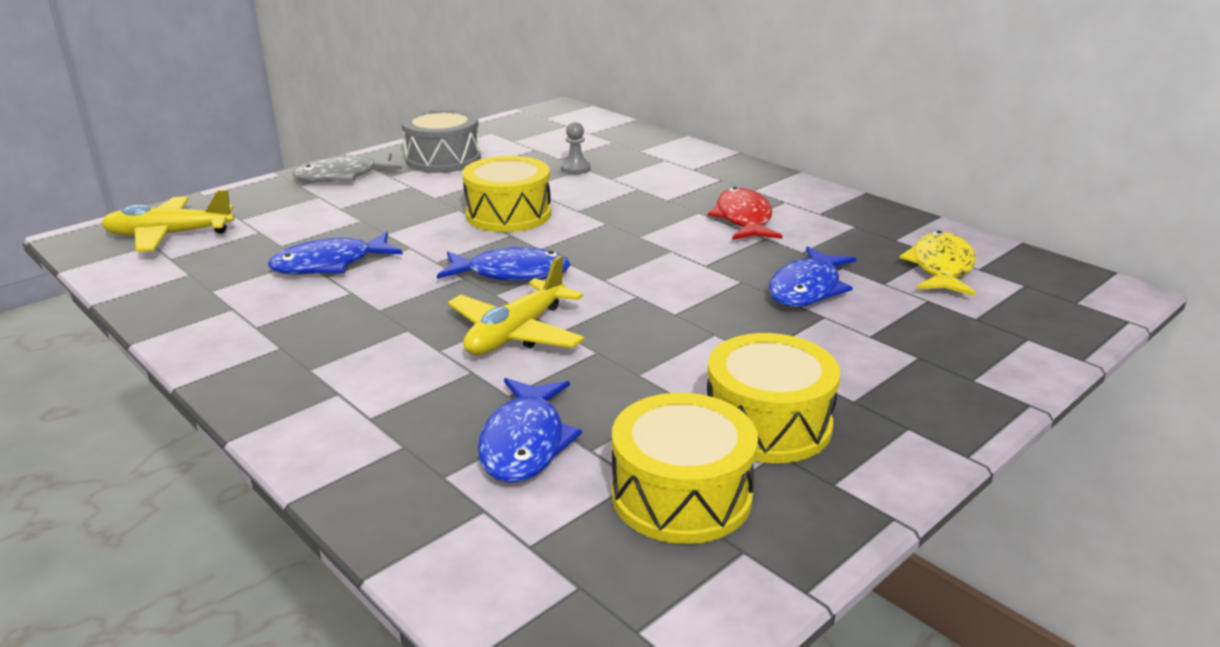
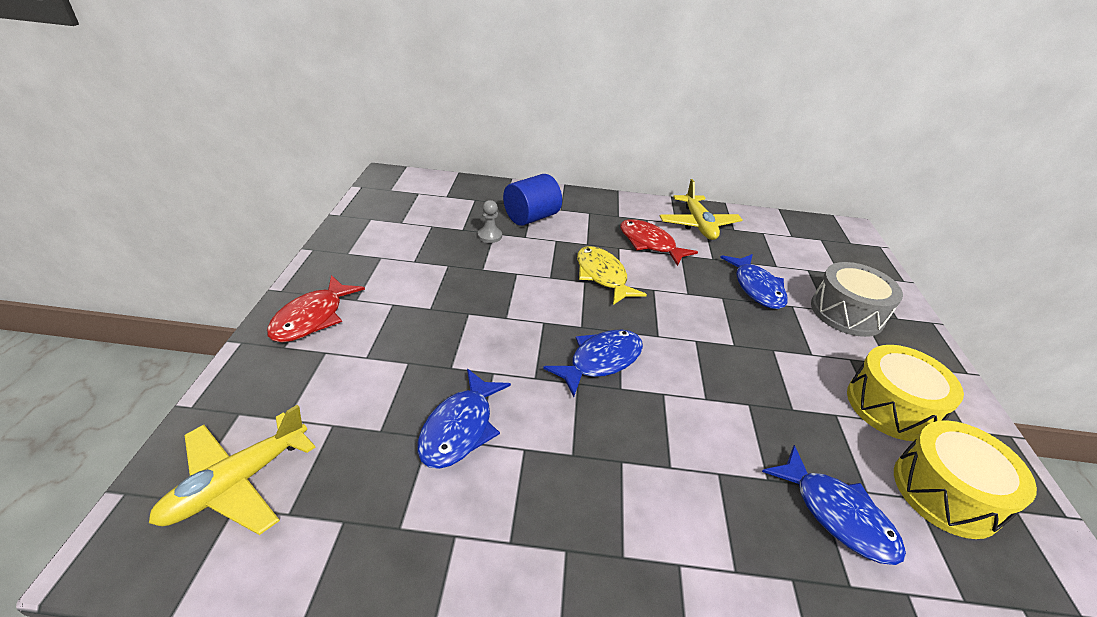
camera: 45 degrees left, 10 degrees up
(343, 176) = (312, 317): grey fish -> red fish
(443, 159) = (375, 262): grey drum -> grey drum (846, 313)
(508, 214) = (512, 302): yellow drum -> none
(516, 333) = (688, 417): yellow plane -> yellow plane (698, 224)
(645, 167) = (531, 217): none -> blue cylinder
(941, 268) = (779, 242): yellow fish -> yellow fish (602, 276)

